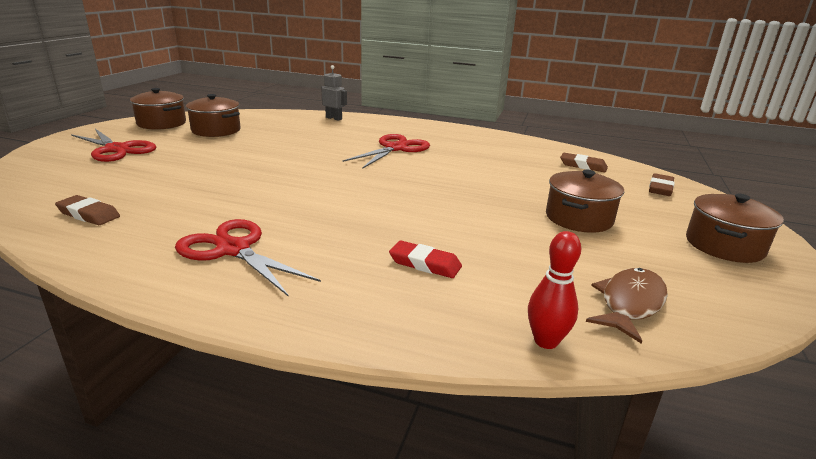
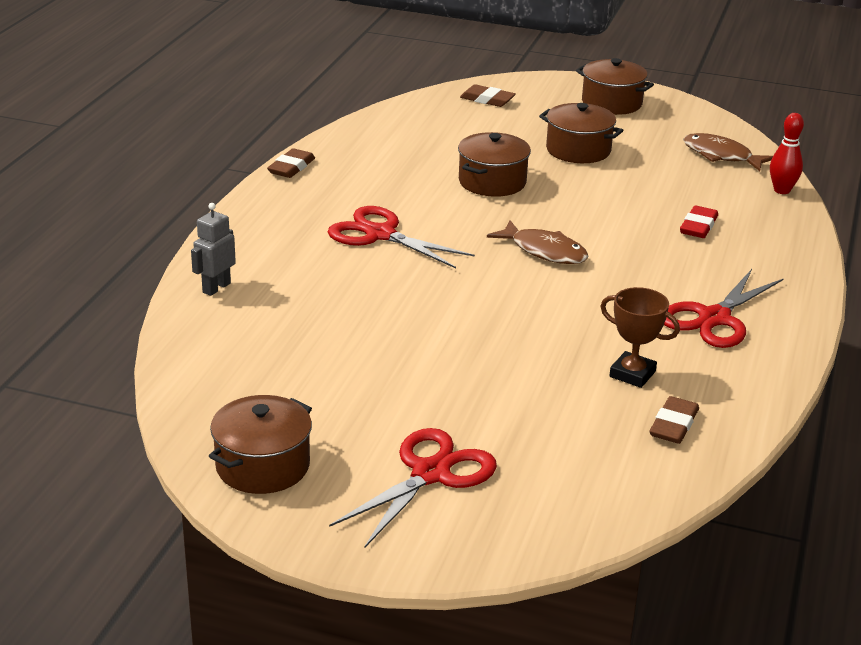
camera: 90 degrees left, 5 degrees up
(170, 206) = (632, 374): none -> brown trophy
(216, 130) = (305, 396): brown pot -> brown pot (492, 182)
(371, 191) = (544, 251): none -> brown fish
(583, 166) = (425, 125): brown eraser -> brown eraser (291, 167)

